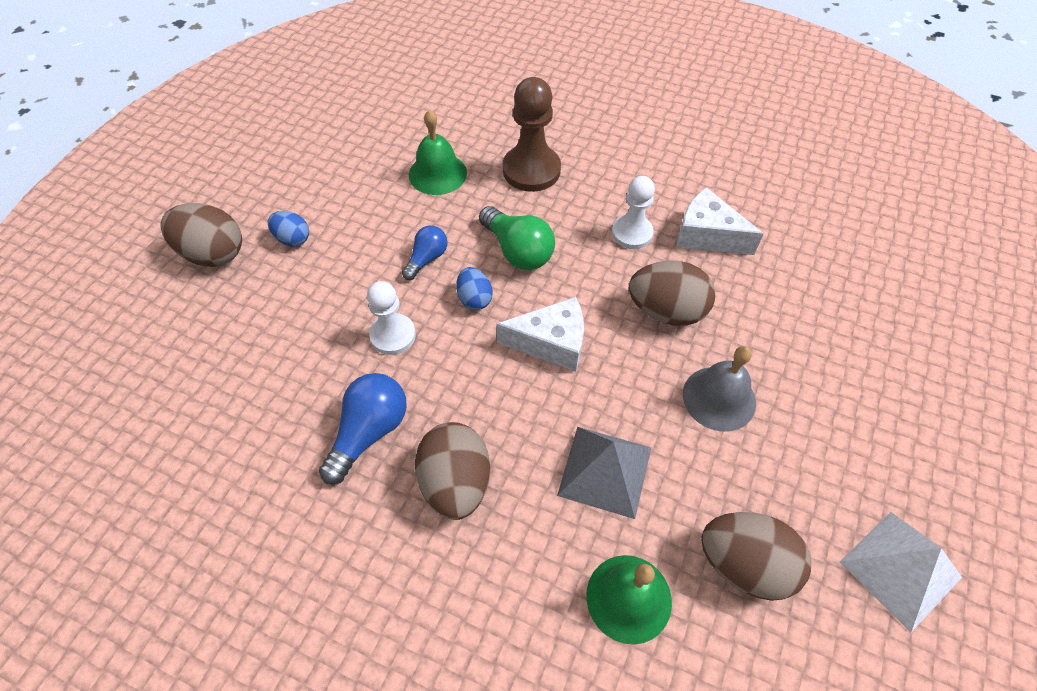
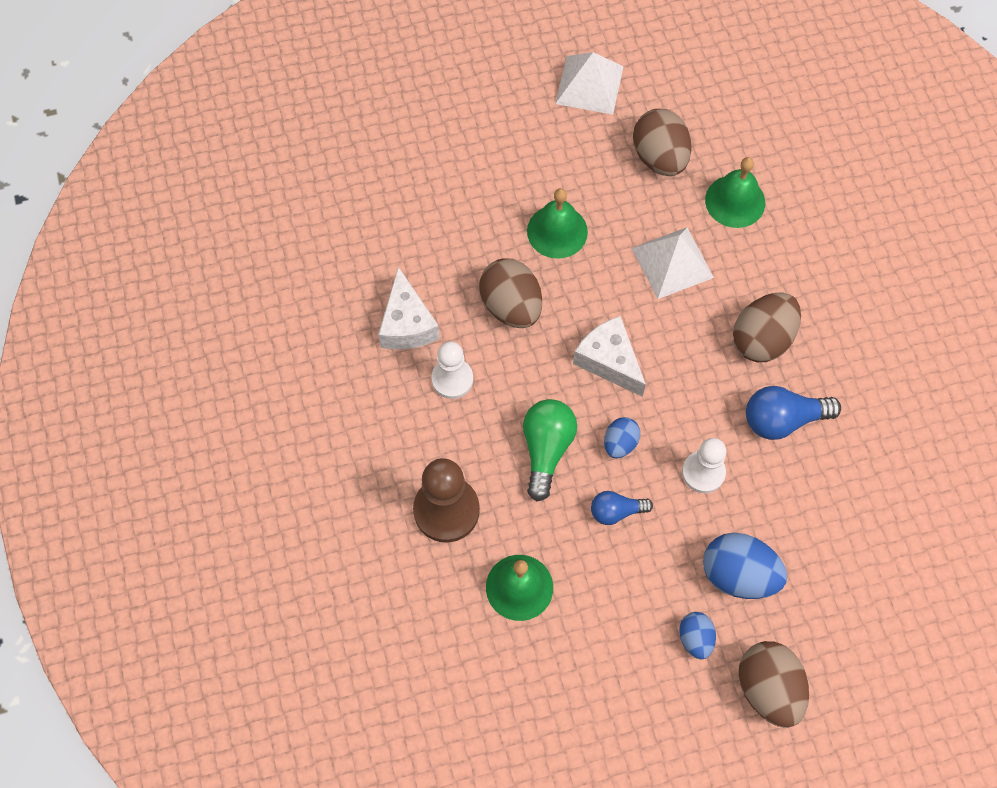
camera: 130 degrees left, 10 degrees up
(298, 296) = (738, 575): none -> blue egg
(605, 471) = (672, 262): grey pyramid -> white pyramid
(719, 398) = (557, 231): grey bell -> green bell

